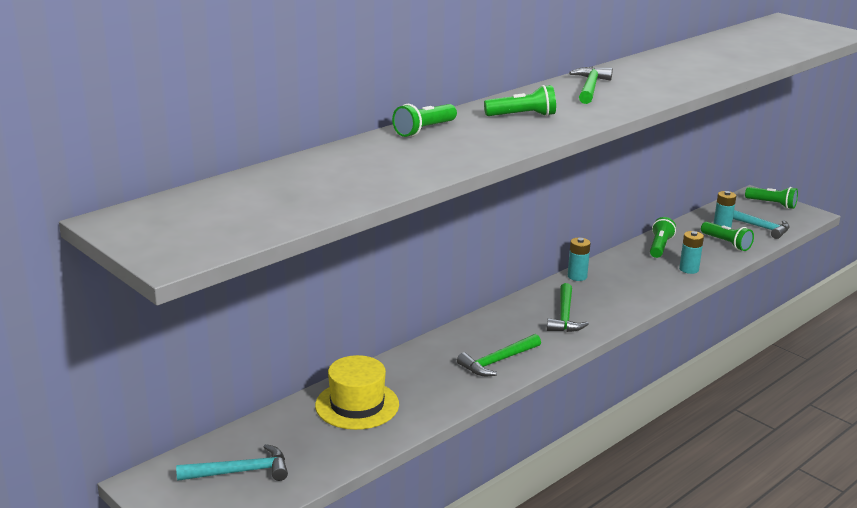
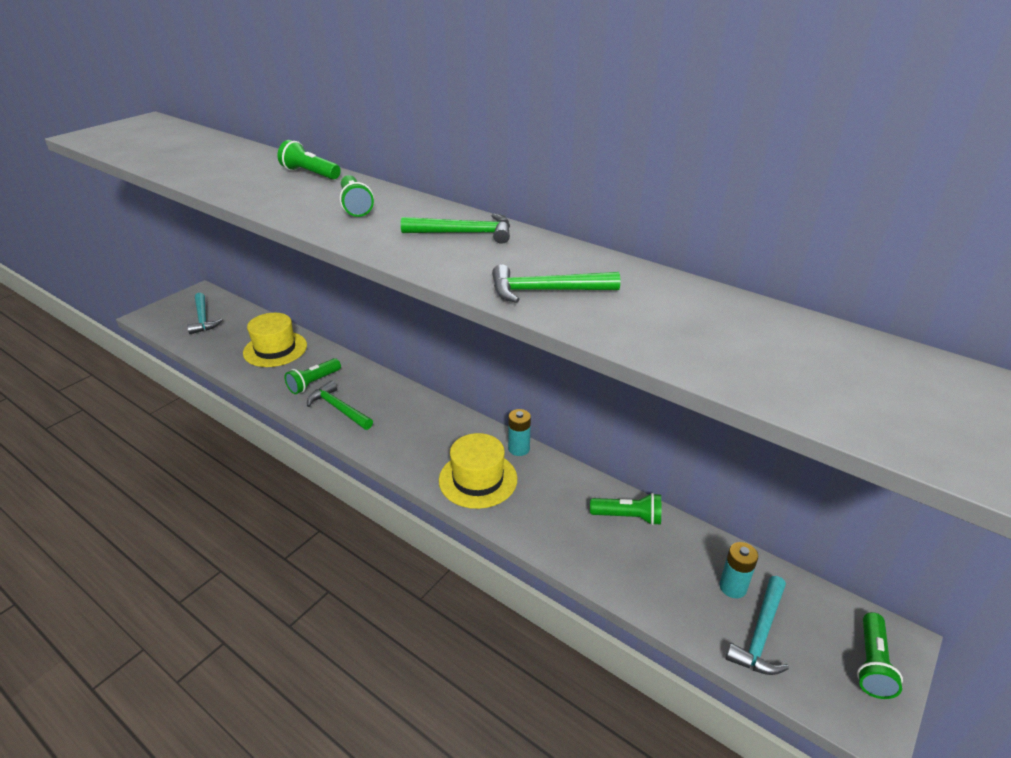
camera: 80 degrees right, 10 degrees up
(564, 316) = (428, 444): green hammer -> green hammer (546, 290)
(615, 297) = (478, 479): none -> yellow hat
(689, 269) = (573, 545): turquoise battery -> none
(726, 243) = (675, 590): green flashlight -> green flashlight (313, 383)

